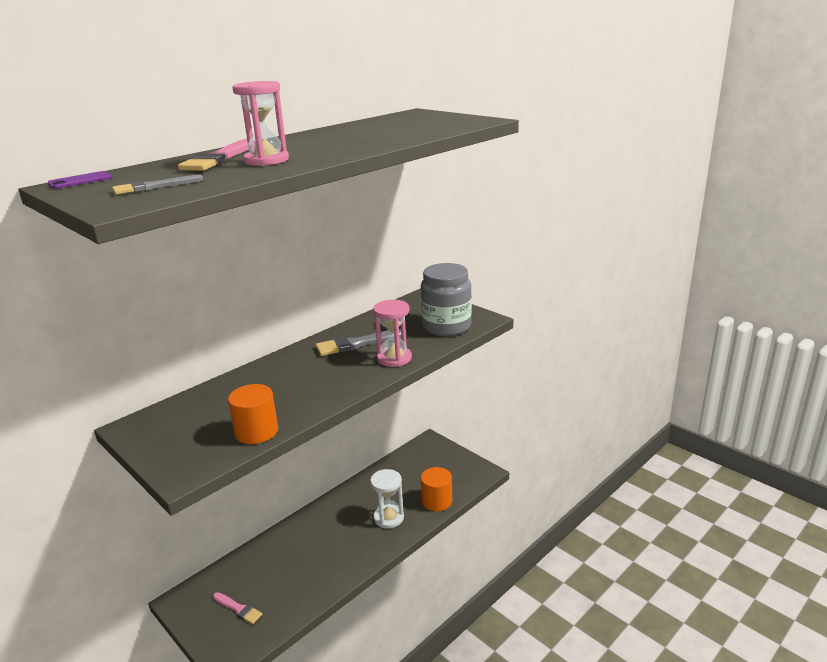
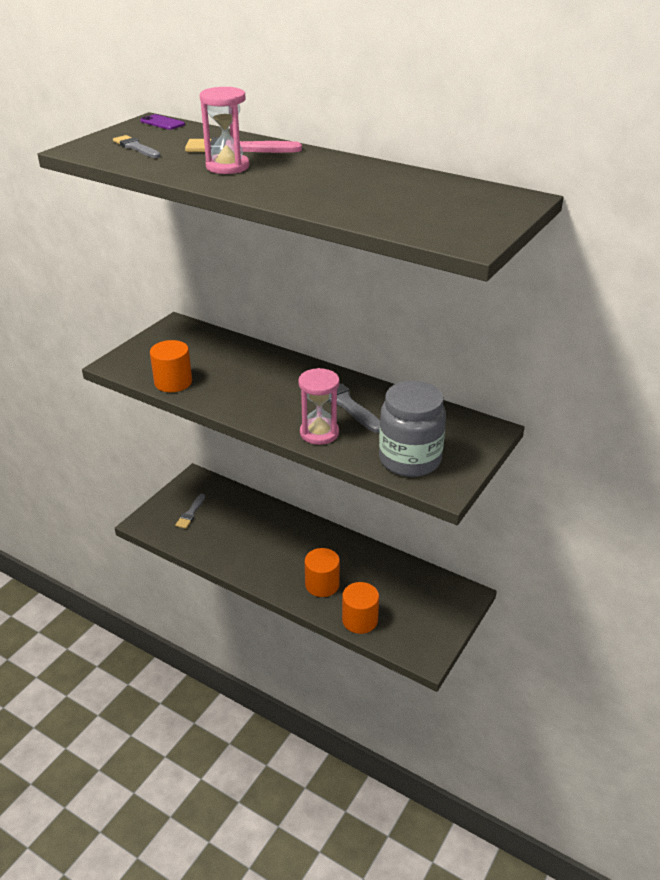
camera: 75 degrees right, 10 degrees up
(238, 609) = (190, 513): pink brush -> grey brush
(389, 518) = (322, 584): white hourglass -> orange cylinder

